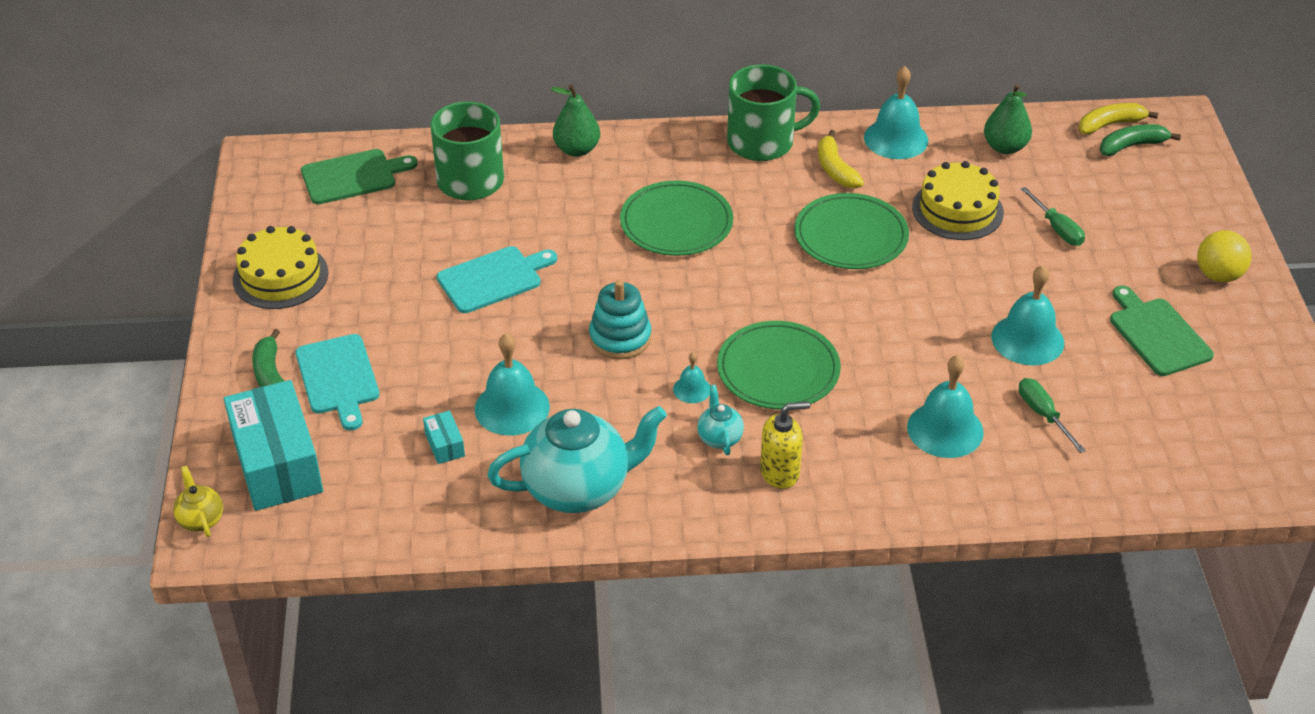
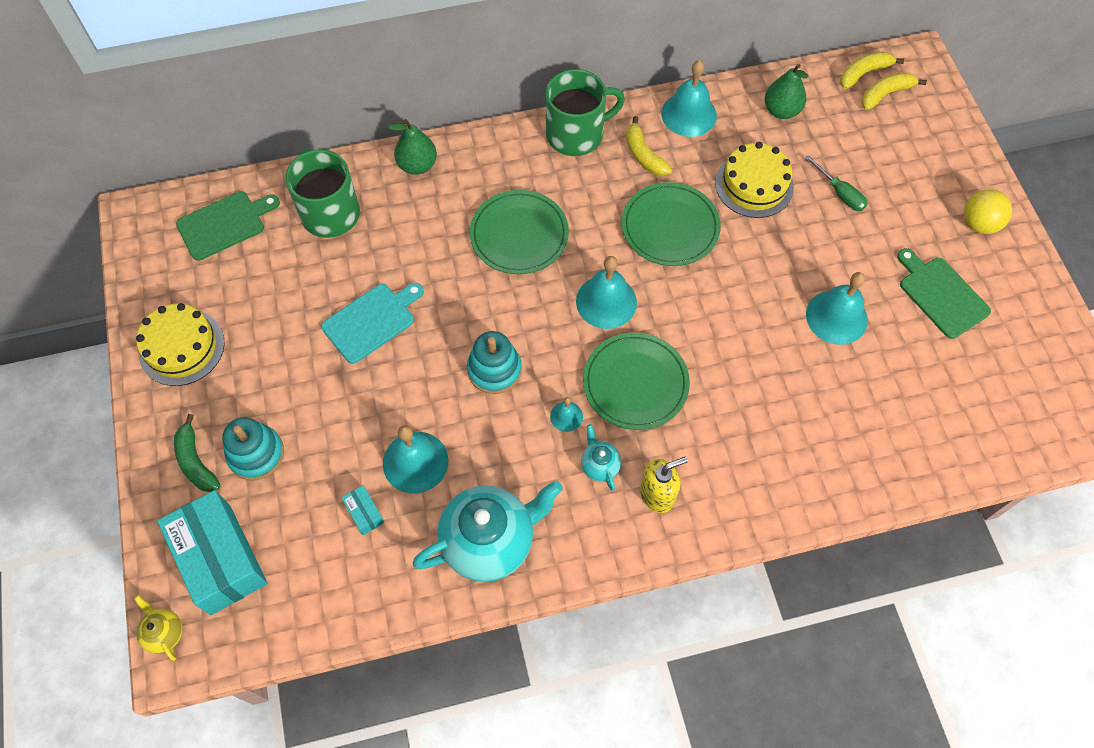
camera: 10 degrees left, 20 degrees up
(338, 378) = (256, 454): turquoise cutting board -> turquoise stacking toy
(945, 429) = (786, 425): turquoise bell -> turquoise bell (606, 301)
(1043, 415) = (863, 396): green screwdriver -> none
(1132, 146) = (885, 94): green banana -> yellow banana

